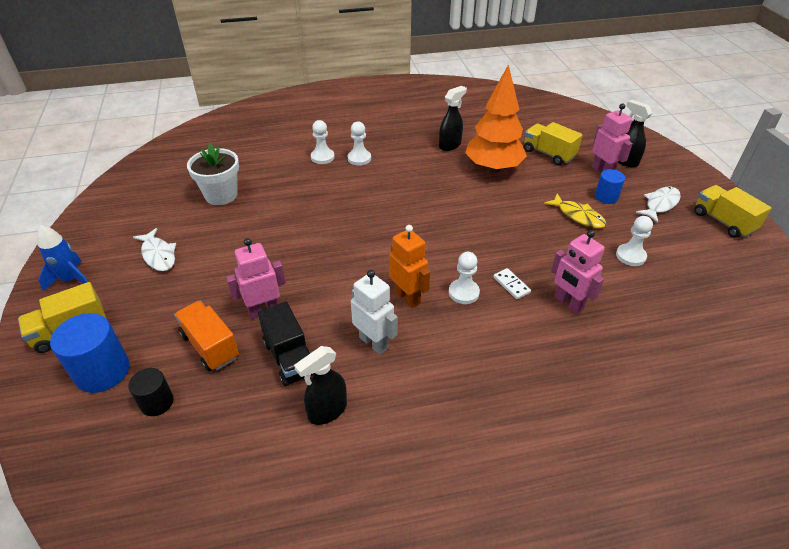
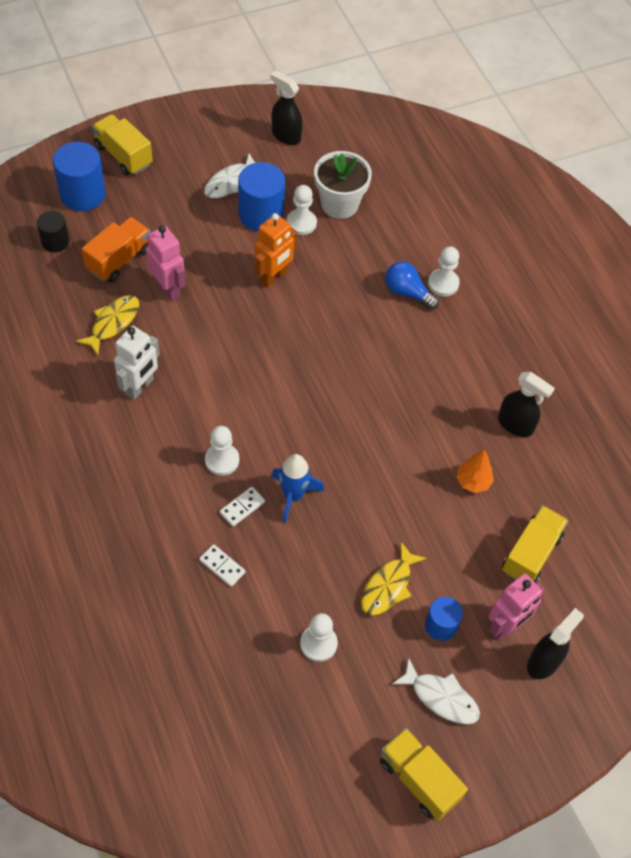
camera: 75 degrees right, 15 degrees up
(71, 280) = (185, 131): blue rocket -> blue rocket (293, 496)
(207, 240) = (261, 214): none -> blue cylinder
(290, 358) = (113, 323): black truck -> yellow fish
(324, 174) = (407, 292): none -> blue light bulb
(327, 411) = (58, 363): black spray bottle -> black spray bottle (286, 135)
(359, 158) = (451, 323): white pawn -> white pawn (301, 223)
(407, 297) = (206, 408): orange robot -> orange robot (273, 277)
(493, 168) = (473, 481): orange tree -> orange tree, size x0.44
(568, 303) = (222, 566): pink robot -> white domino
(723, 222) = (419, 779): yellow truck -> yellow truck turned 90 degrees counterclockwise

